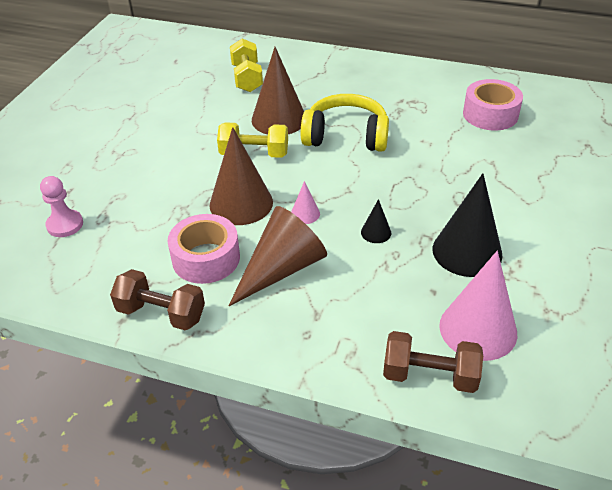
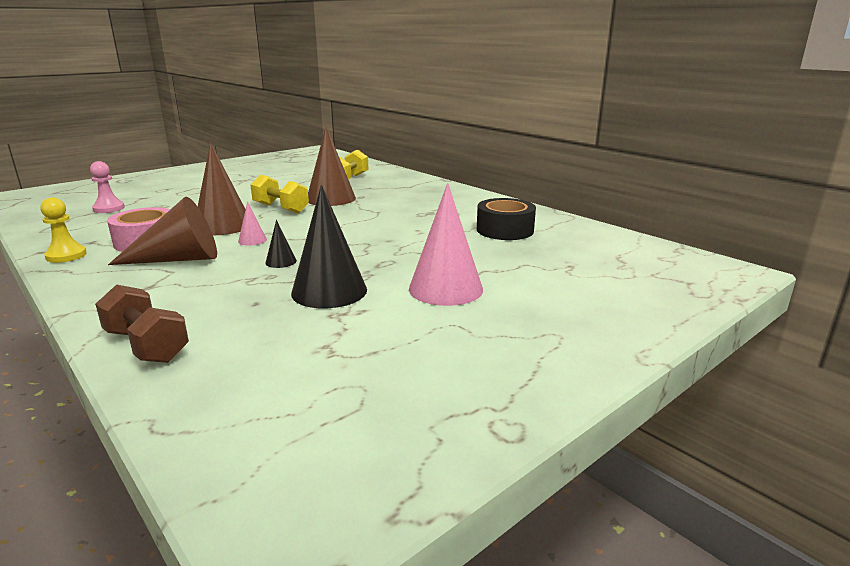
camera: 30 degrees right, 20 degrees down
(161, 313) = (66, 255): brown dumbbell -> yellow pawn
(346, 136) = (361, 215): yellow headphones -> none
(478, 329) = (242, 335): pink cone -> pink cone (445, 289)
(490, 114) = (505, 230): pink tape -> black tape

